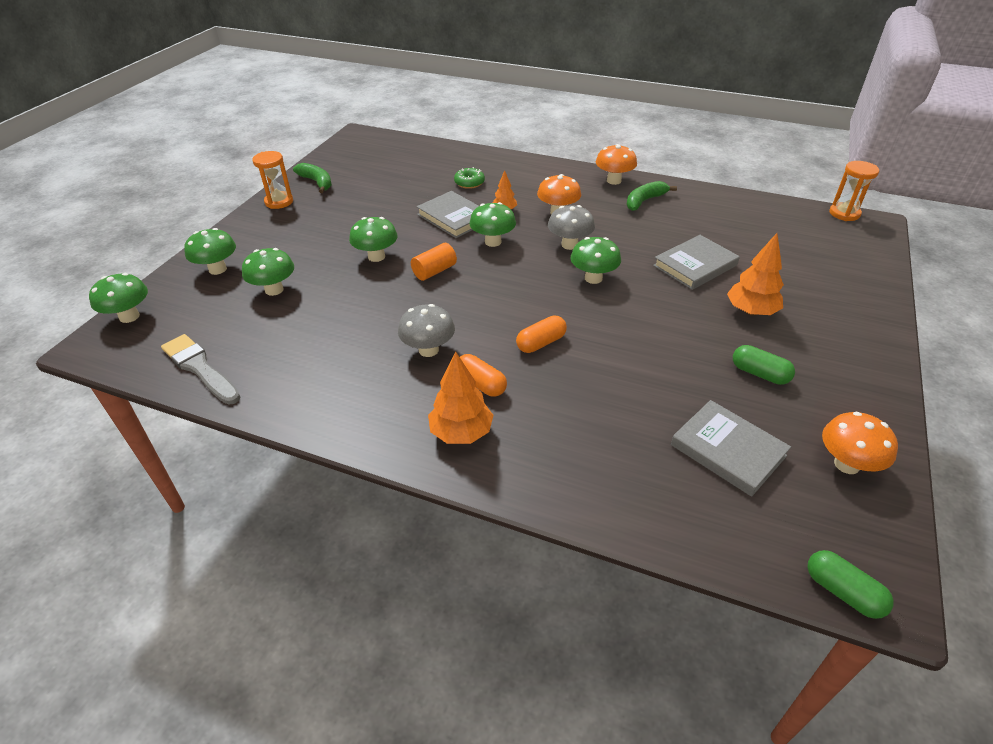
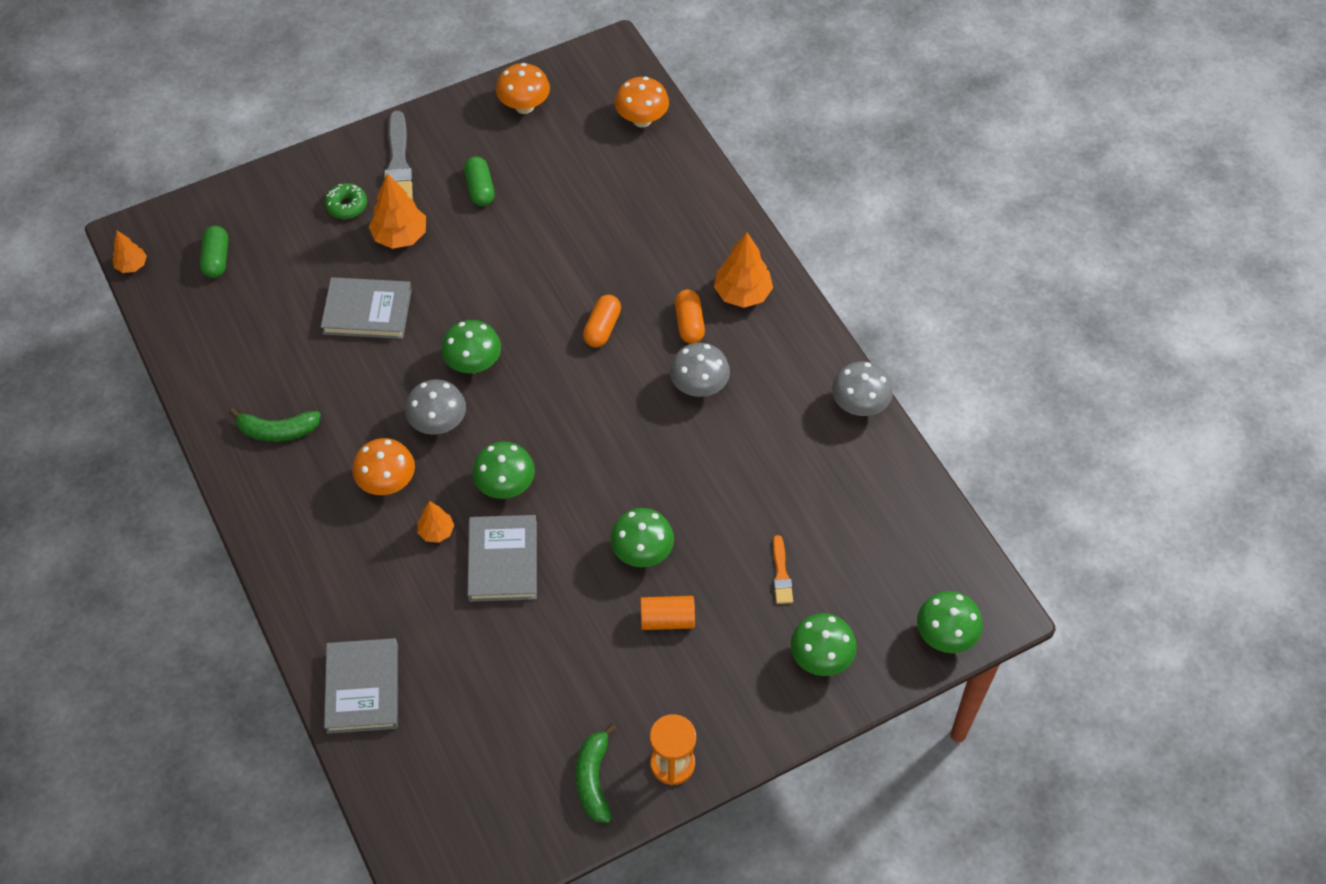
camera: 140 degrees left, 15 degrees up
(200, 368) = (905, 505): grey brush -> grey brush (398, 164)
(274, 290) = (781, 574): green mushroom -> orange brush
(284, 410) = (859, 406): none -> grey mushroom
(434, 271) = (605, 484): orange cylinder -> orange cylinder (667, 619)
(469, 183) = (415, 621): green donut -> green donut (346, 206)
(541, 343) = (602, 328): orange capsule -> orange capsule turned 75 degrees counterclockwise
(614, 181) = (257, 491): orange mushroom -> orange mushroom (642, 120)
(728, 450) = (582, 161): grey book -> grey book (362, 688)
(842, 592) = (630, 66): green capsule -> green capsule (217, 259)
(844, 213) = (132, 265): orange hourglass -> orange tree

